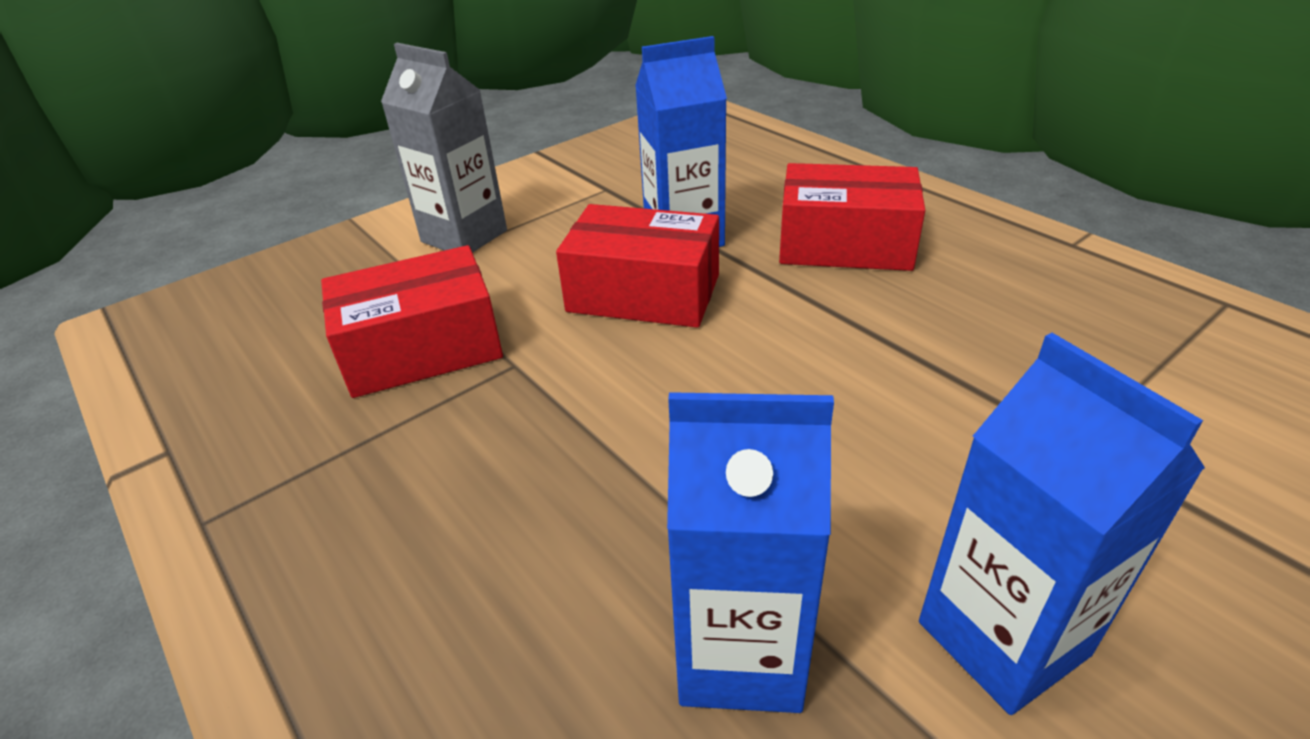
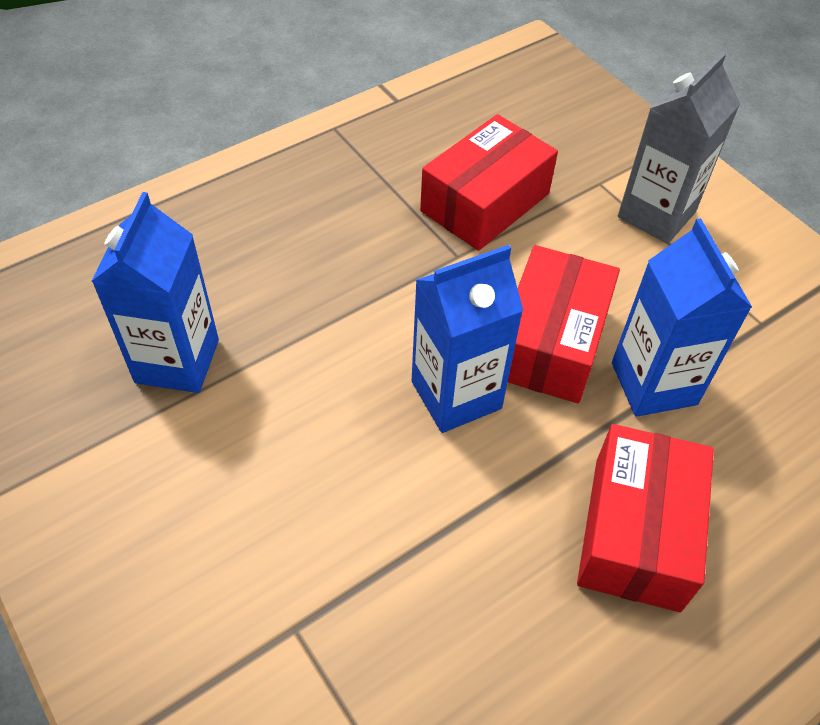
camera: 90 degrees right, 15 degrees up
(422, 349) = (485, 202): red box -> red box turned 60 degrees clockwise
(1002, 638) = (144, 497): blue carton -> blue carton (456, 395)

